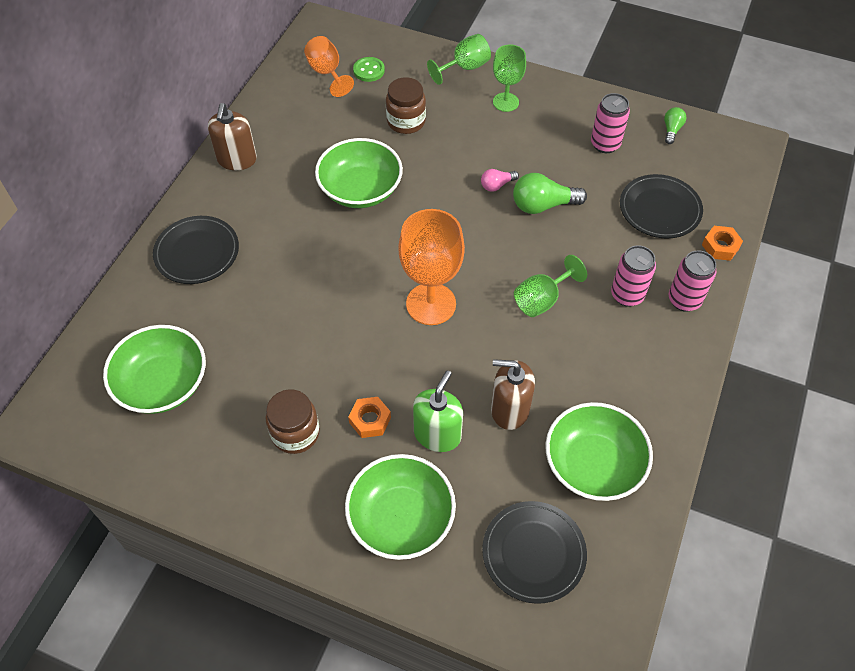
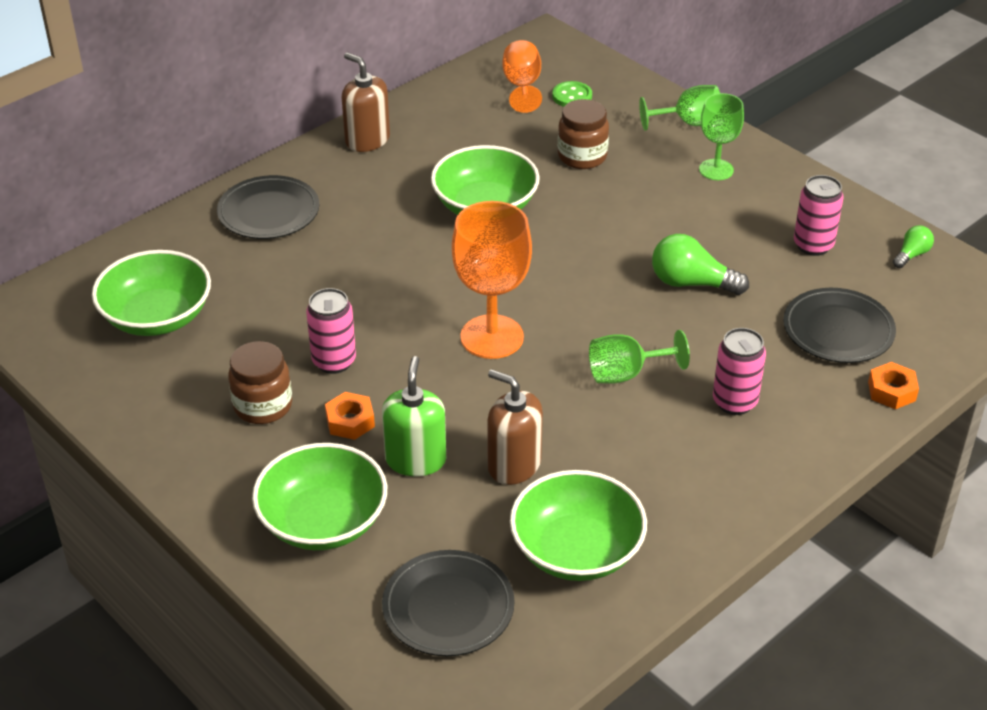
camera: 25 degrees right, 15 degrees down
(237, 159) = (367, 140): brown soap dispenser -> brown soap dispenser turned 105 degrees clockwise
(437, 434) = (415, 460): green soap dispenser -> green soap dispenser turned 45 degrees counterclockwise
(497, 185) = (648, 247): pink light bulb -> none
(684, 300) = (804, 430): pink can -> pink can (334, 361)

